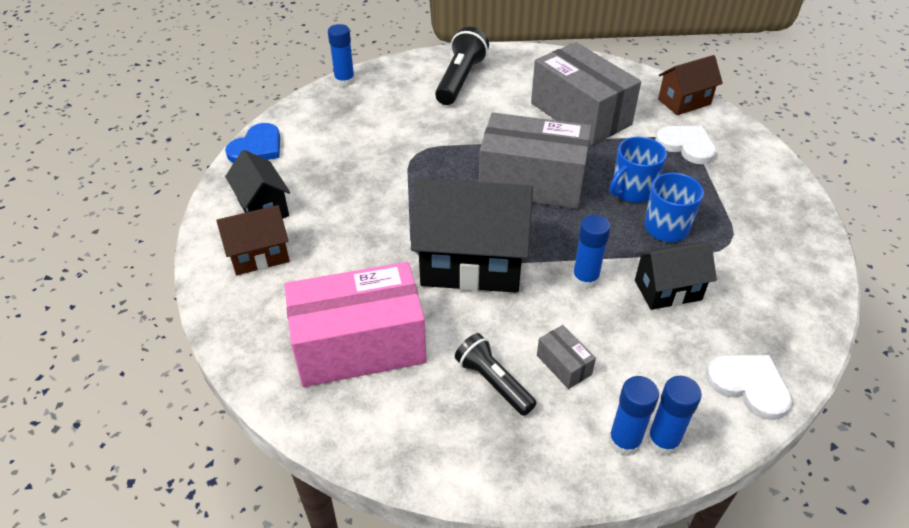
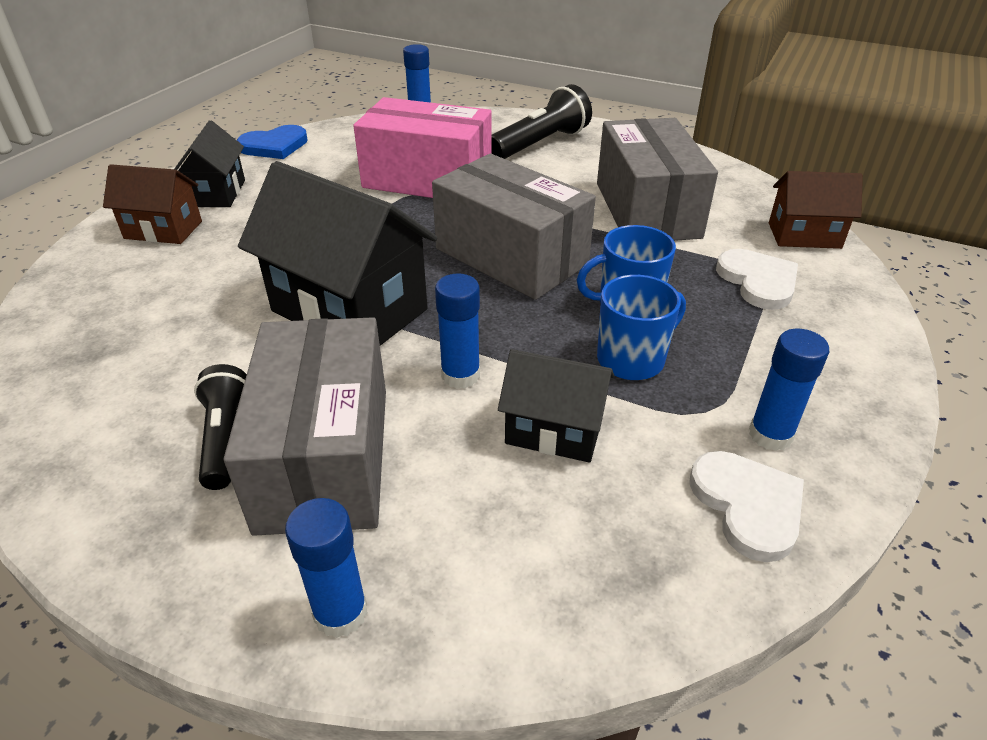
camera: 30 degrees right, 5 degrees down
(359, 345) = (145, 341): pink box -> pink box (427, 179)
(564, 365) = (325, 457): grey box -> grey box, size x2.49
(624, 441) = (291, 585): blue glue stick -> blue glue stick (770, 435)
(749, 385) = (543, 605): white heart -> white heart (748, 505)

